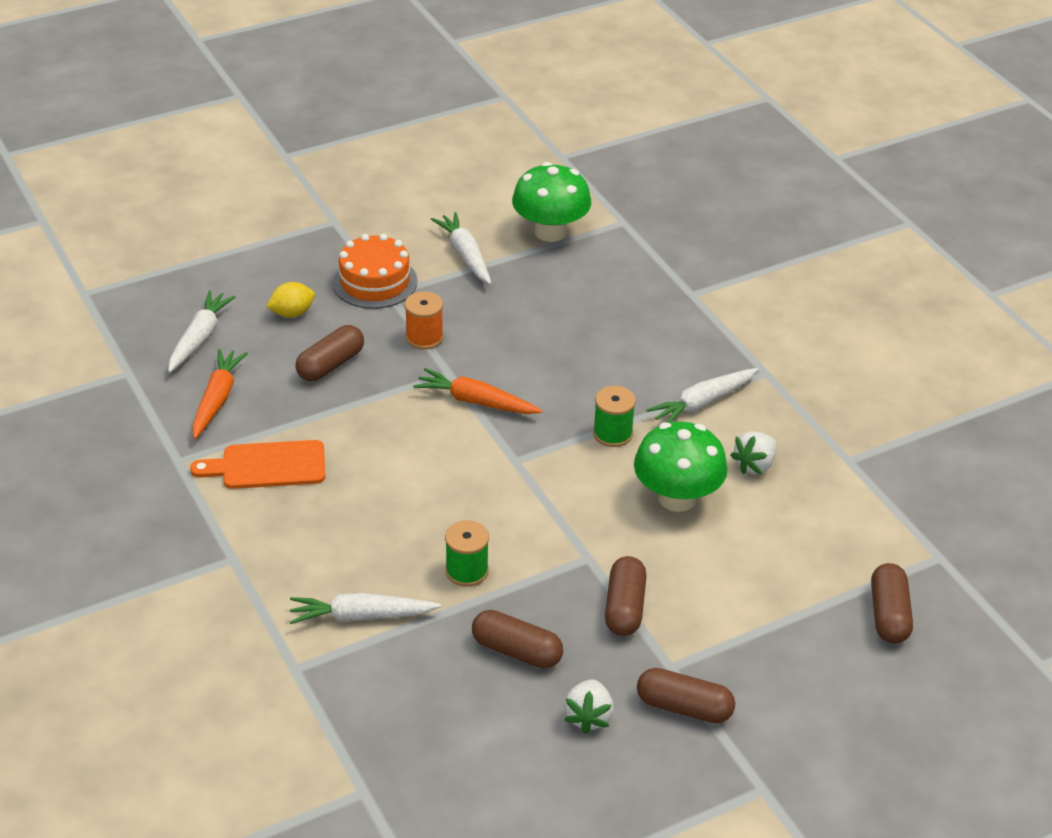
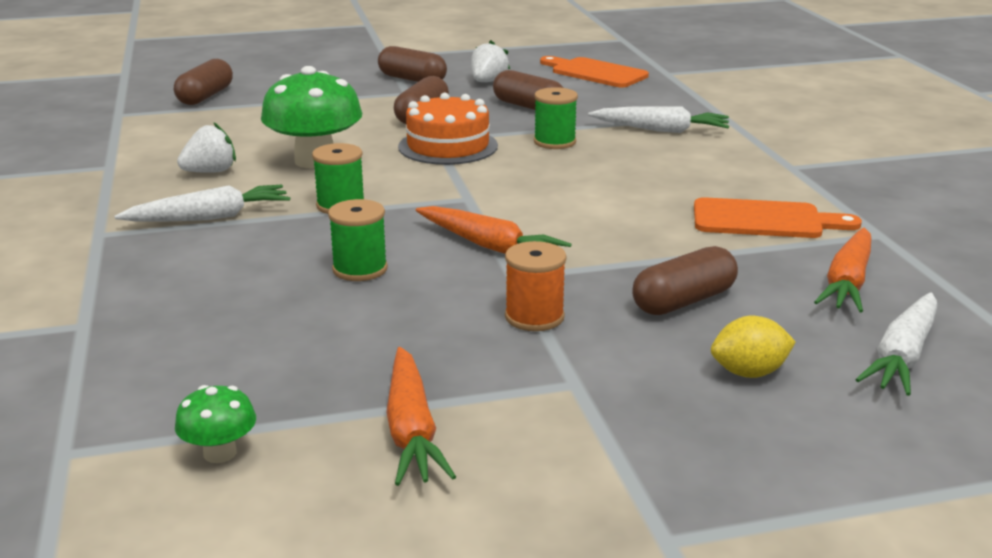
camera: 165 degrees left, 15 degrees down
(375, 282) = (597, 404): orange cake -> orange cake (448, 146)
(459, 774) = (595, 73): none -> orange cutting board
(465, 255) = (411, 429): white carrot -> orange carrot
(550, 232) = (220, 453): green mushroom -> green mushroom, size x0.48
(555, 364) = (360, 269): none -> green spool

